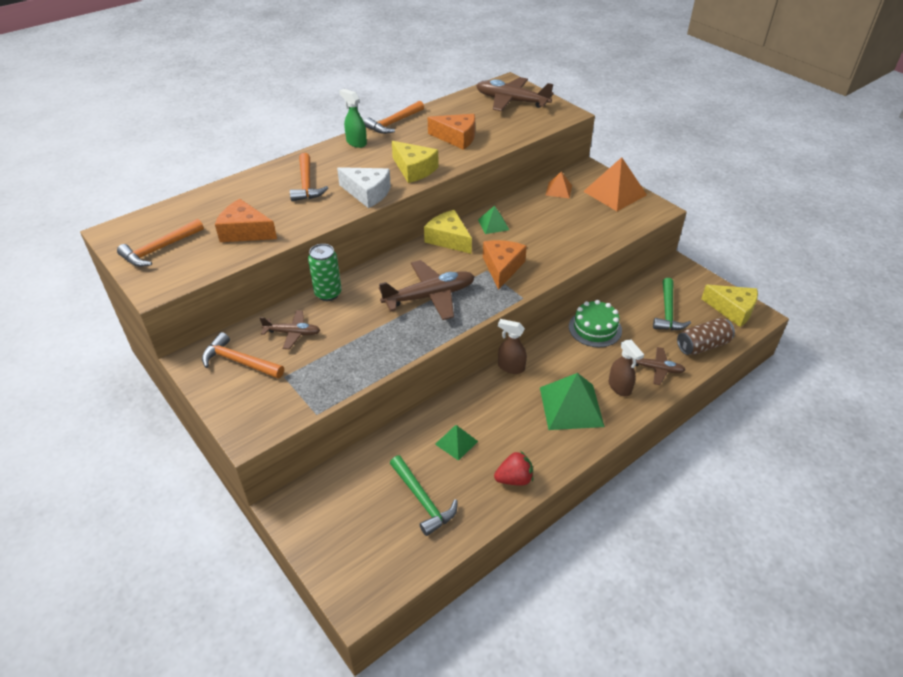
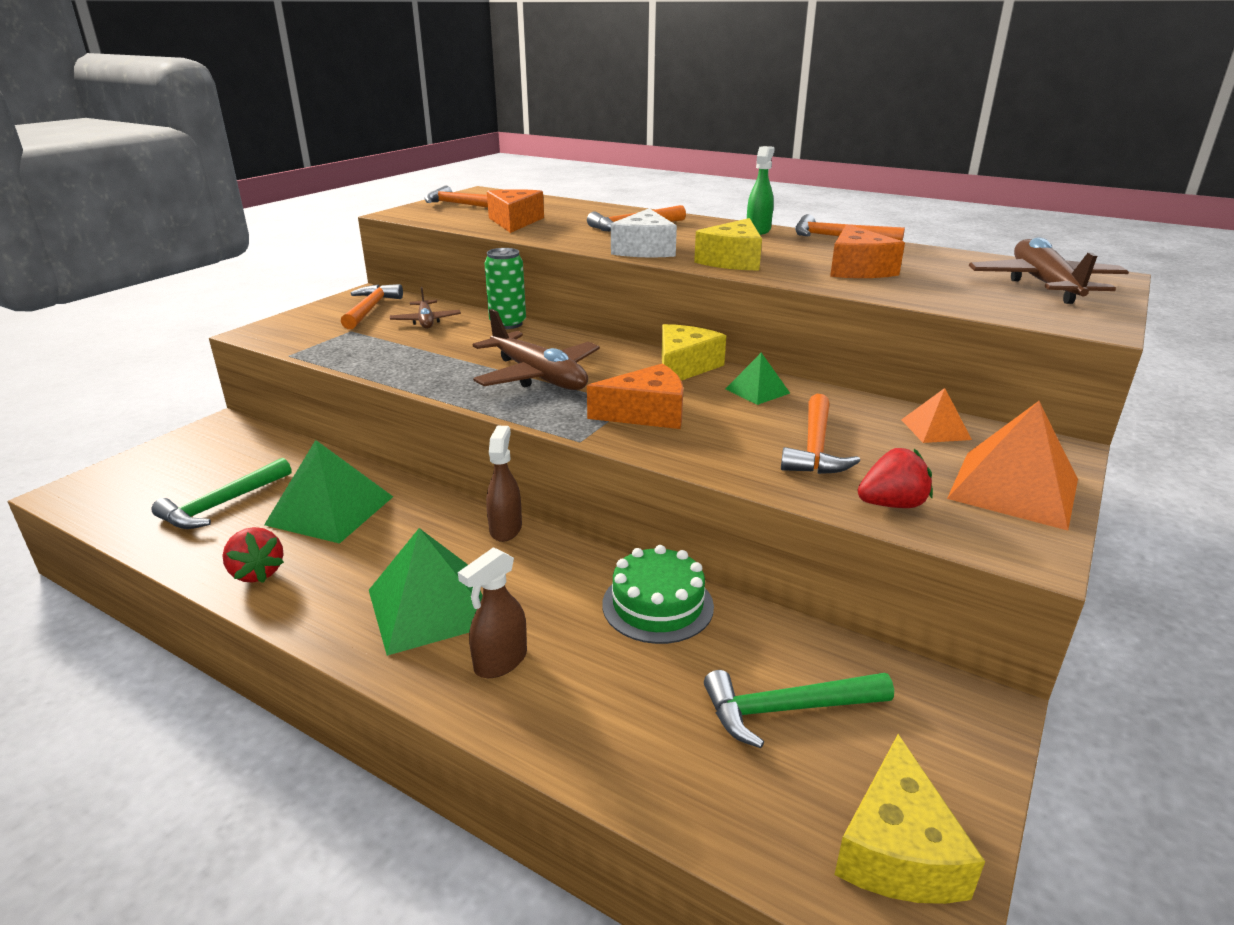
camera: 70 degrees right, 15 degrees down
(456, 442) = (330, 510): green pyramid -> green pyramid, size x1.87
(561, 228) = (815, 447): none -> orange hammer
(616, 226) = (891, 504): none -> red strawberry
(656, 369) = (578, 711): brown plane -> none
(702, 345) = (703, 791): brown can -> none

